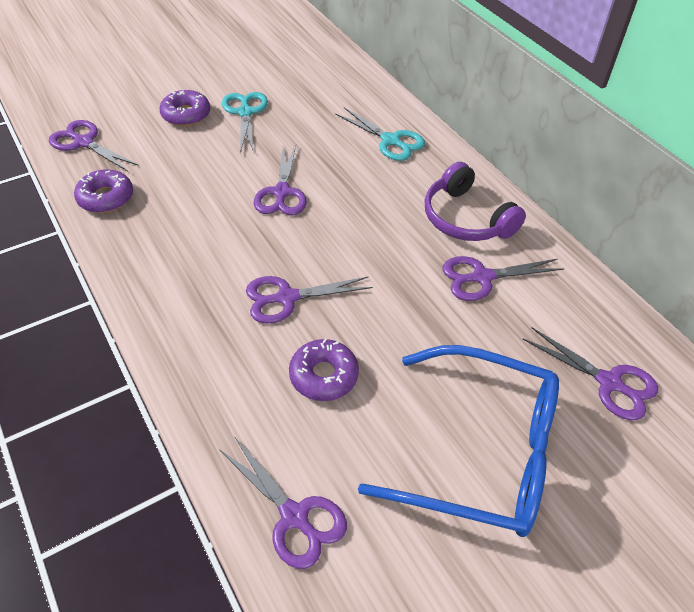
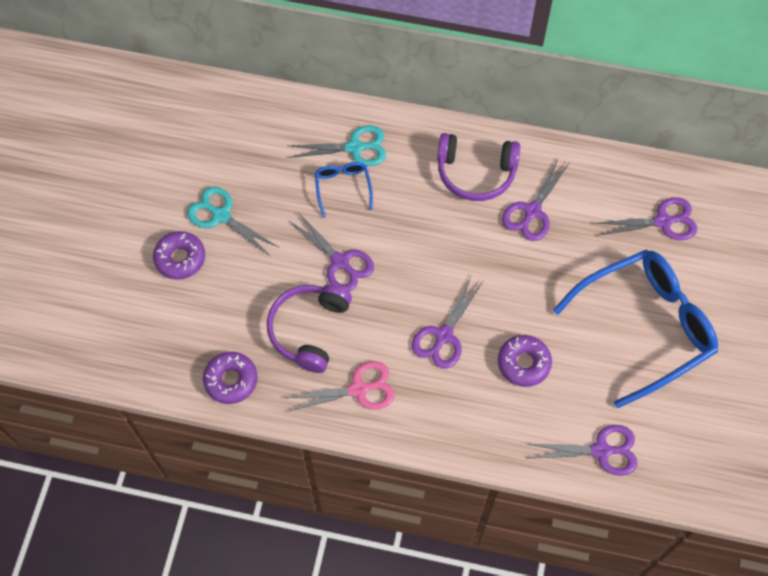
camera: 45 degrees left, 15 degrees up
(84, 142) = (143, 354): purple scissors -> none
(173, 276) = (359, 389): none -> pink scissors
(199, 212) = (309, 330): none -> purple headphones
(349, 155) = (343, 187): none -> blue glasses

